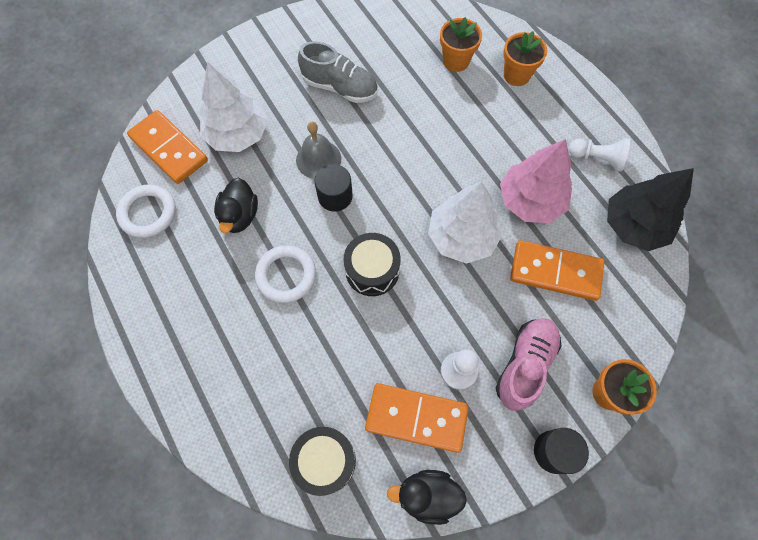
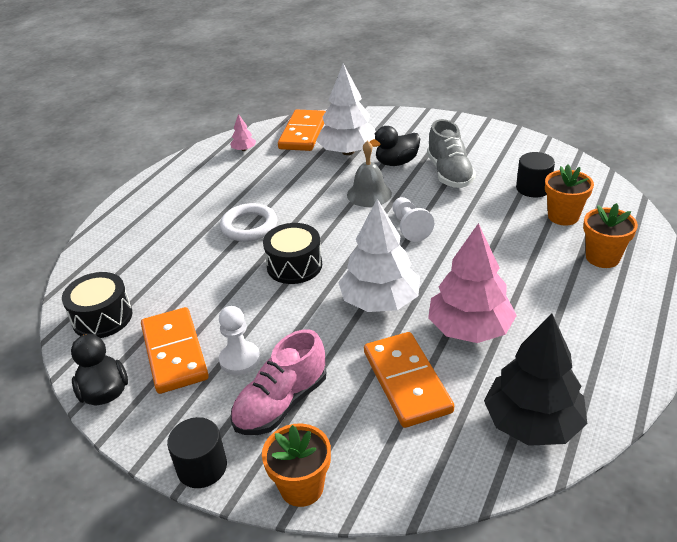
camera: 60 degrees right, 30 degrees down
(148, 213) = (244, 149): white ring -> pink tree
(240, 216) = (280, 184): black duck -> black duck (396, 162)
(335, 196) = (344, 217): black cylinder -> black cylinder (533, 188)
(525, 365) = (281, 403): pink shoe -> pink shoe turned 135 degrees clockwise
(597, 159) = (580, 356): white pawn -> white pawn (410, 227)

